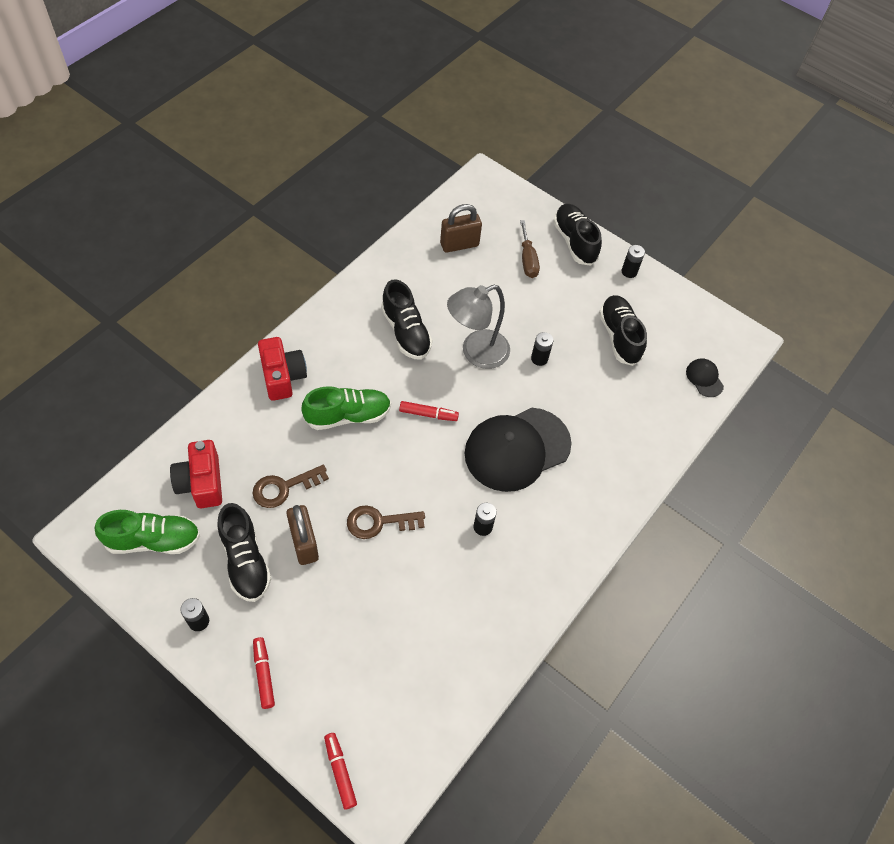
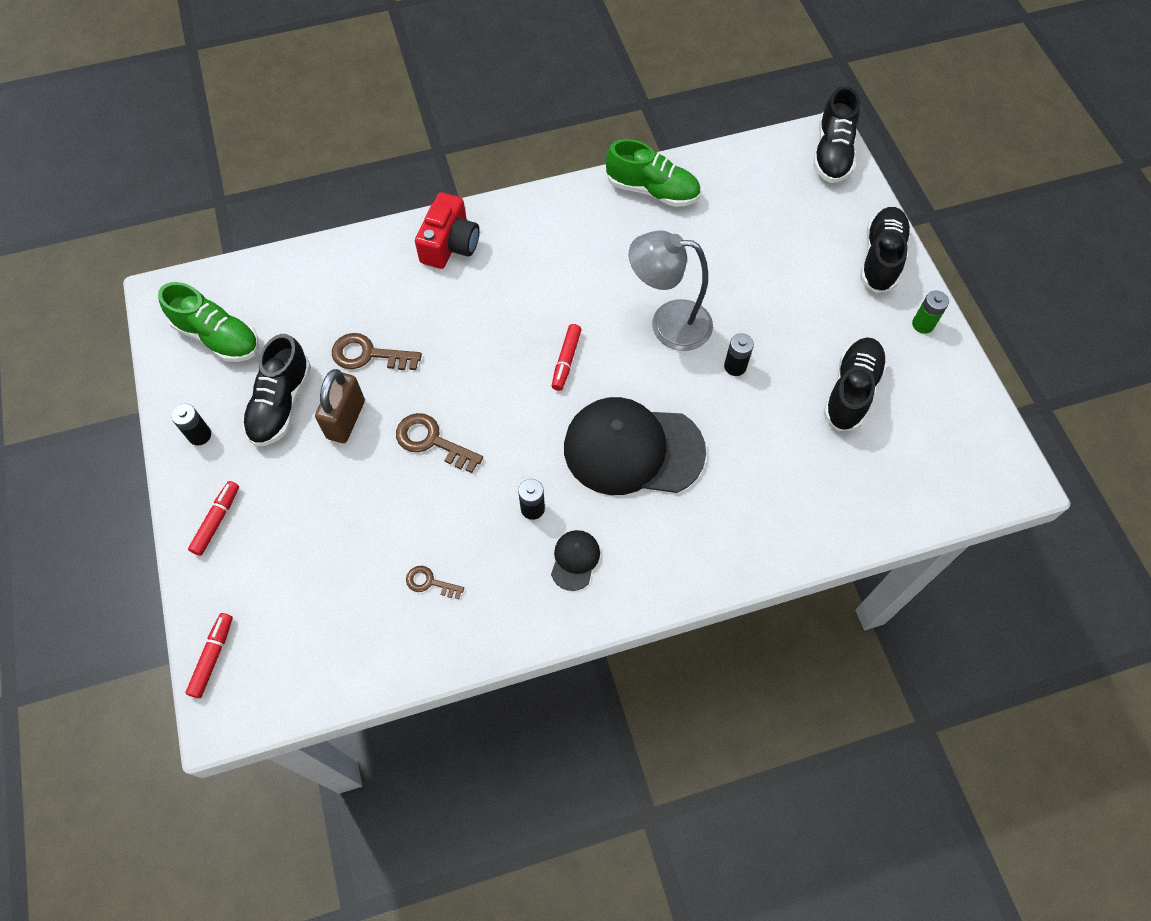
camera: 40 degrees right, 5 degrees up
(201, 482) = (298, 307): red camera -> none
(348, 416) = (483, 318): green shoe -> green shoe (652, 190)
(406, 332) = (608, 263): black shoe -> black shoe (832, 153)
(428, 414) = (566, 360): red marker -> red marker turned 60 degrees clockwise
(453, 619) = (429, 582): none -> brown key
(459, 244) = (740, 199): brown padlock -> none
(527, 260) = (807, 252): brown screwdriver -> none
(629, 272) = (923, 324): black battery -> green battery
(704, 378) = (922, 494): black cap -> black cap (575, 560)

